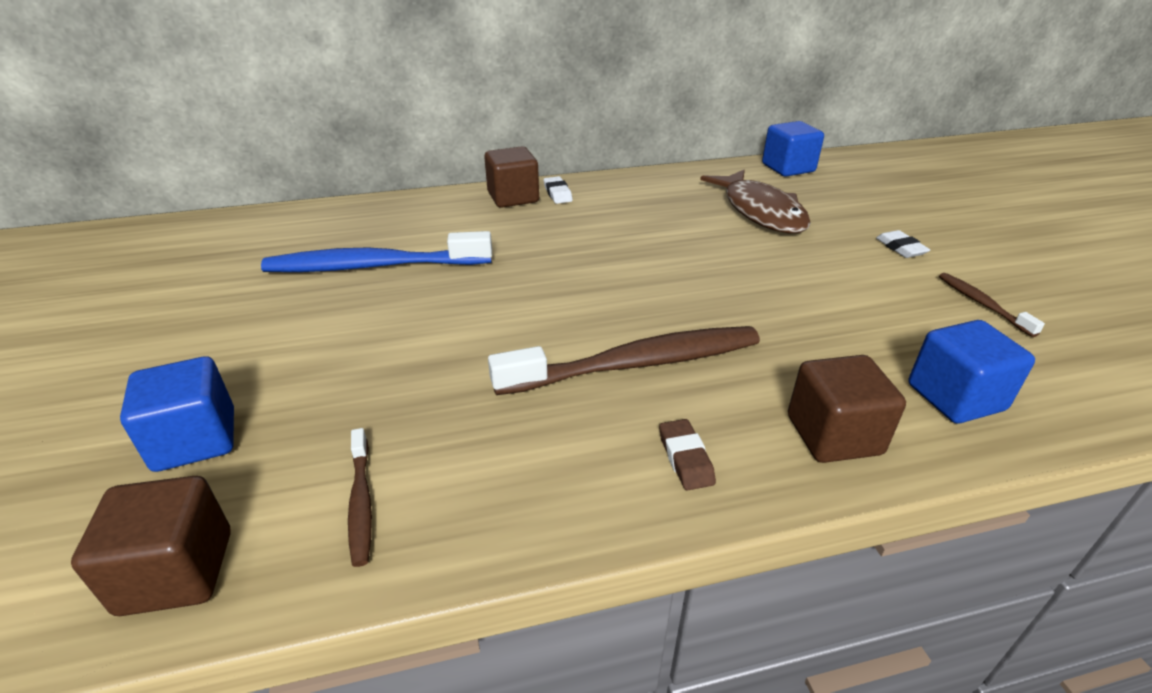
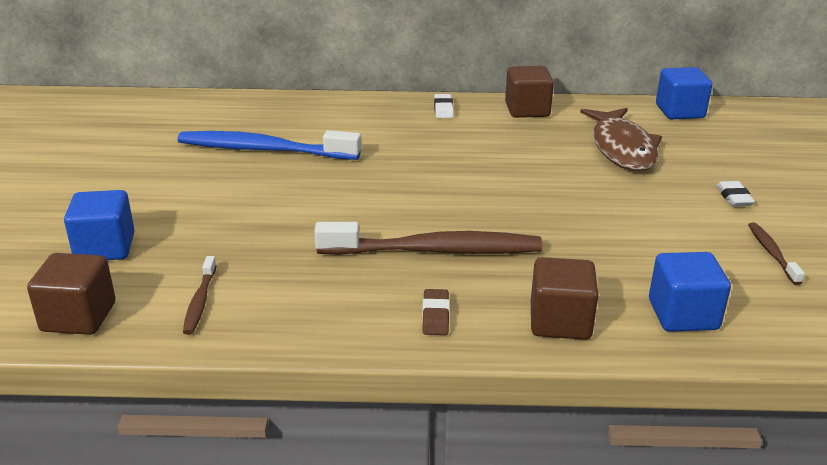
camera: 15 degrees right, 5 degrees down
(513, 197) = (402, 108): brown cube -> brown cube (527, 110)

